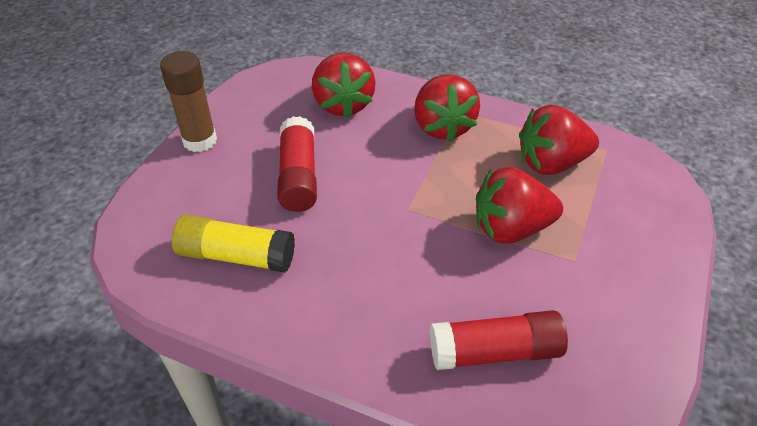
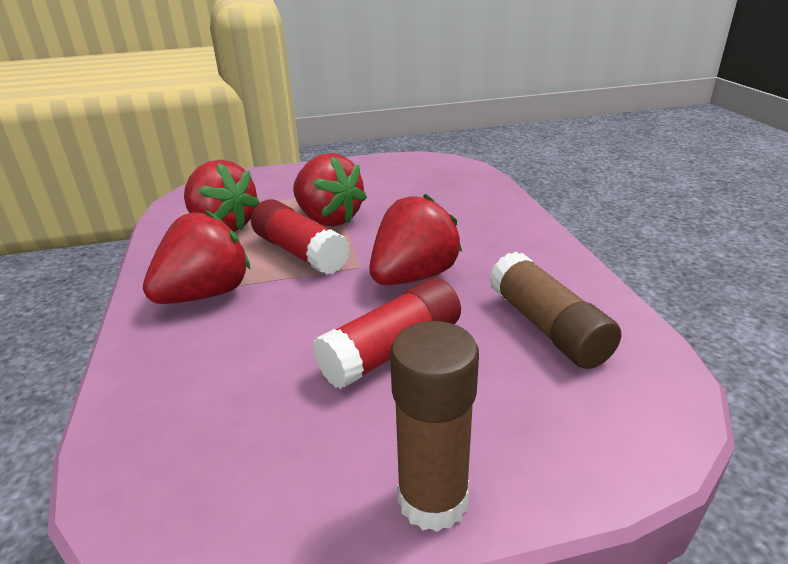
camera: 125 degrees left, 15 degrees down
(236, 256) = (547, 327): yellow glue stick -> brown glue stick
(343, 104) = (209, 389): red strawberry -> red strawberry (413, 276)
(495, 352) = (448, 194): red glue stick -> red glue stick (300, 252)

